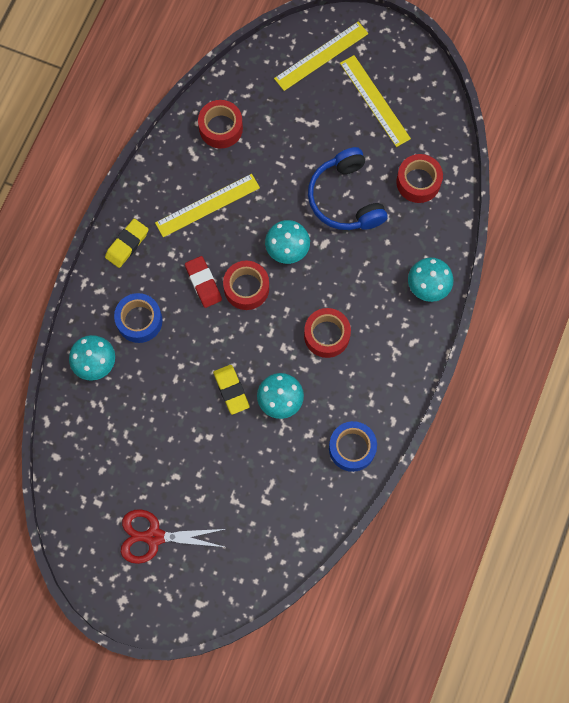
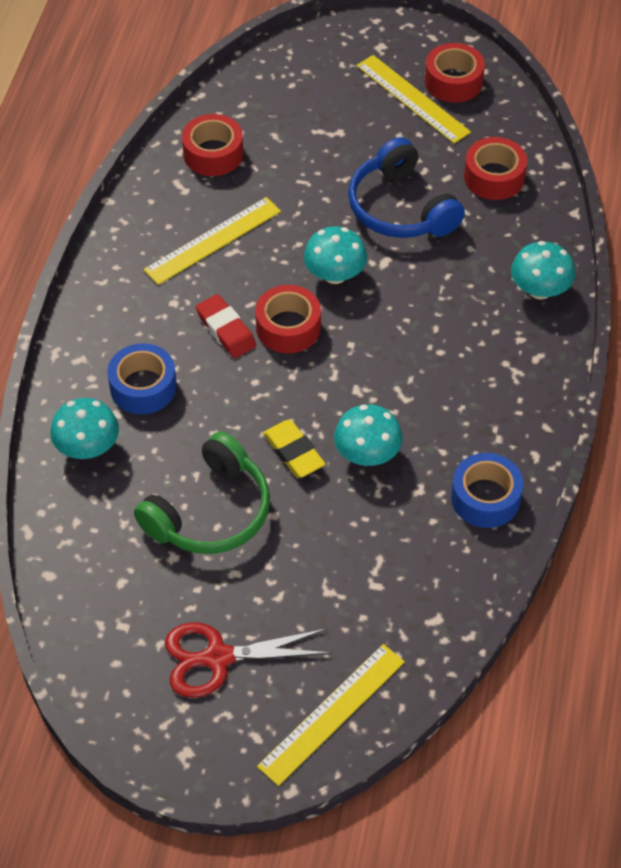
camera: 10 degrees left, 20 degrees down
(127, 244) = (109, 300): yellow eraser -> none
(168, 427) = (210, 512): none -> green headphones
(321, 56) = (330, 62): yellow ruler -> yellow ruler (332, 713)
(326, 335) = (414, 367): red tape -> red tape (453, 81)

